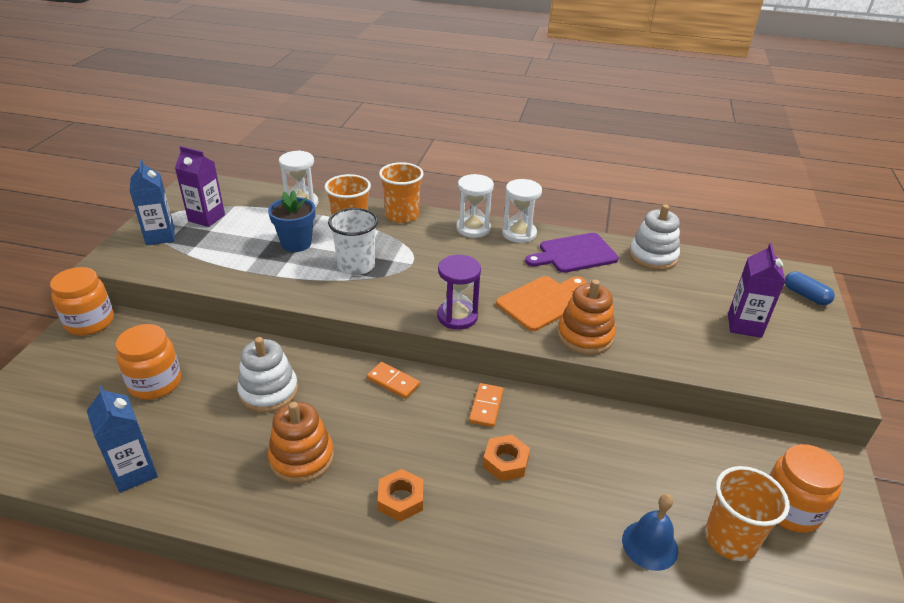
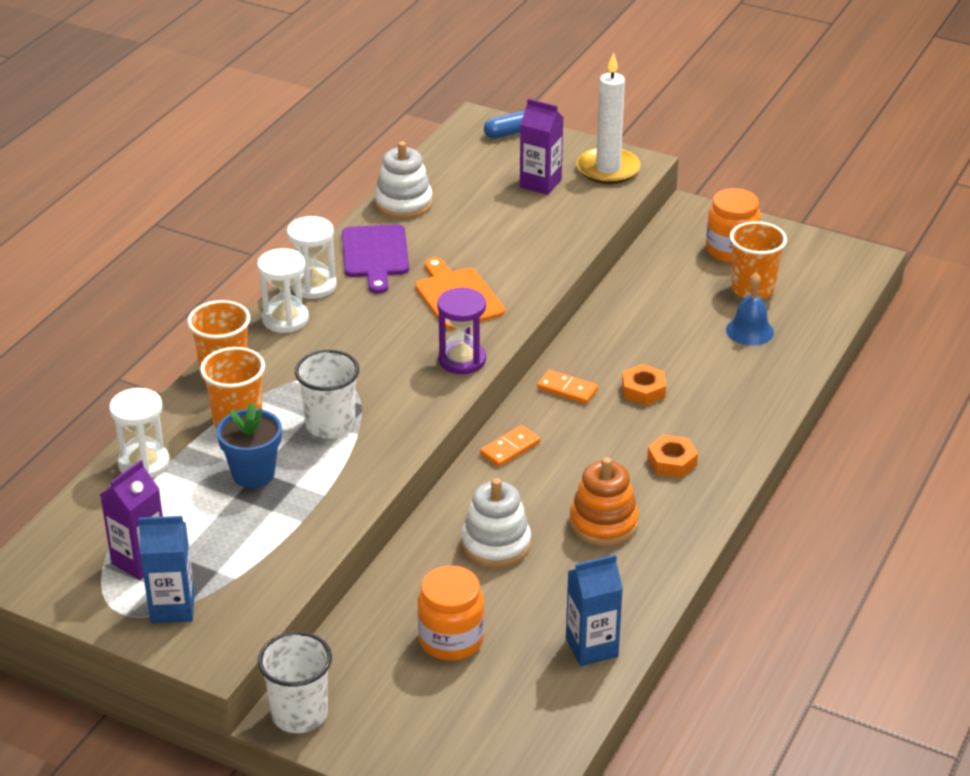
camera: 75 degrees left, 0 degrees up
(90, 322) = (299, 714): orange jar -> white cup
(585, 336) = (524, 282): orange stacking toy -> none
(808, 367) = (608, 169): none -> white candle

